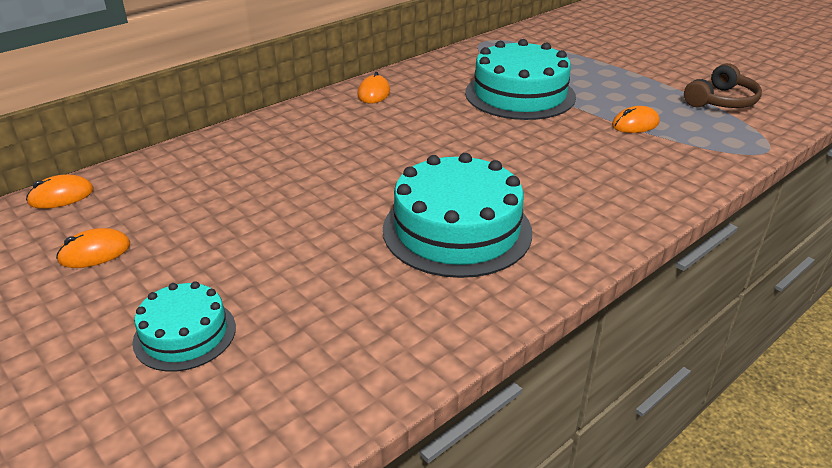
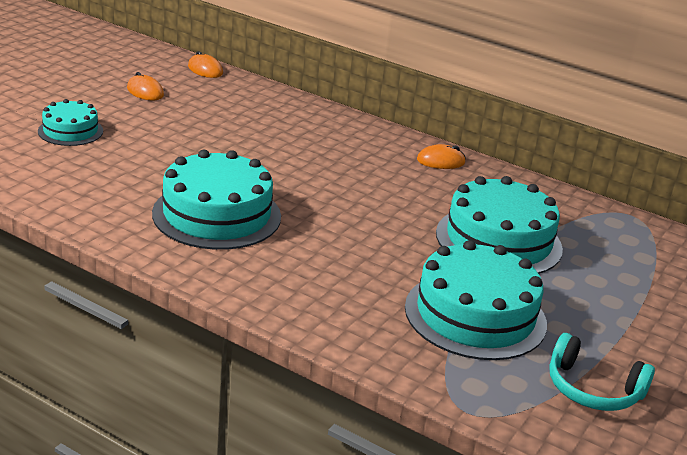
camera: 70 degrees right, 5 degrees down
(635, 124) = (475, 315): orange mouse -> turquoise cake
(721, 101) = (592, 389): brown headphones -> turquoise headphones

